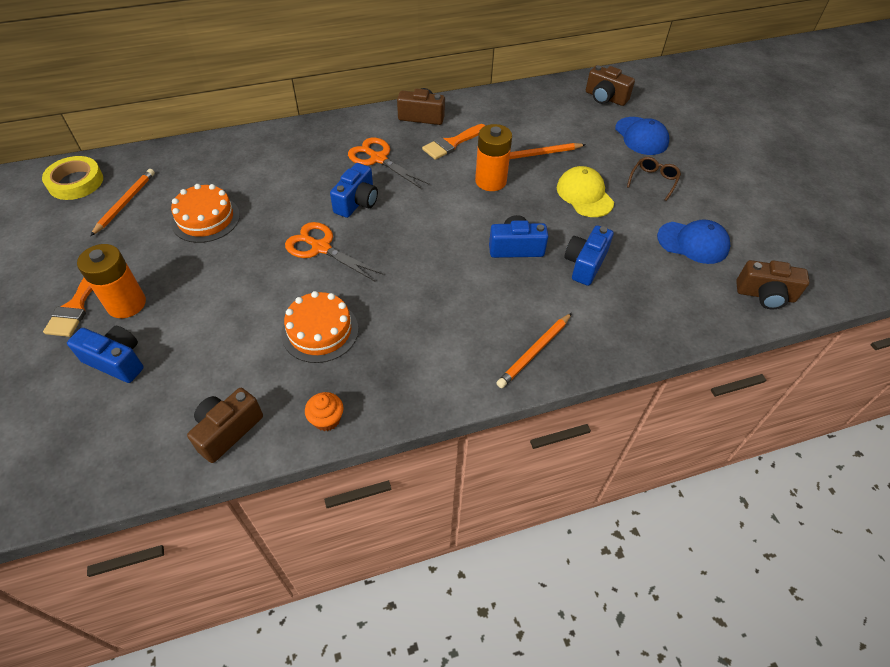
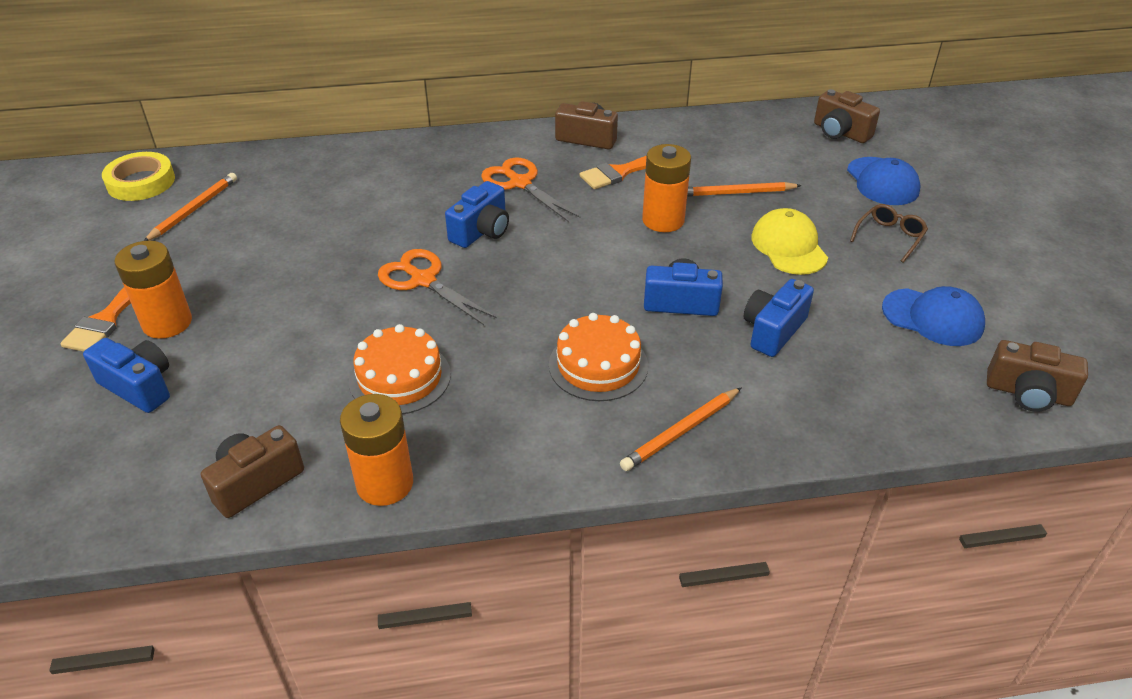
camera: 10 degrees right, 10 degrees down
(206, 219) = (287, 235): orange cake -> orange cake (598, 365)
(326, 419) = (385, 483): orange cupcake -> orange battery

